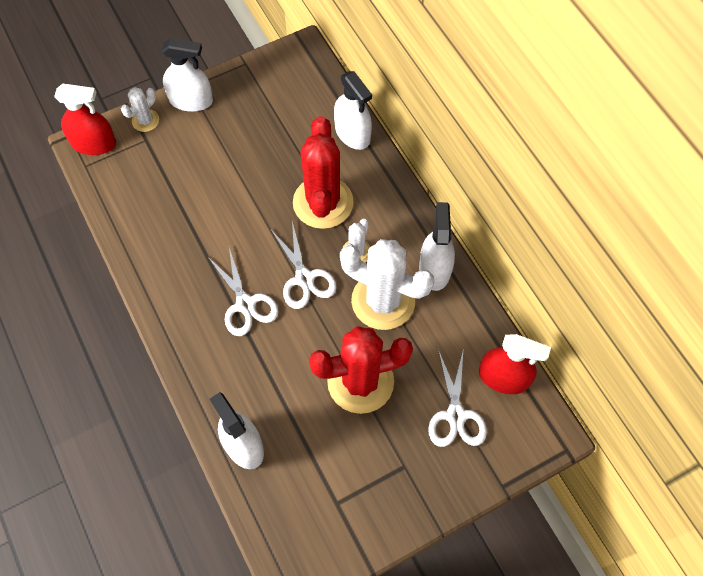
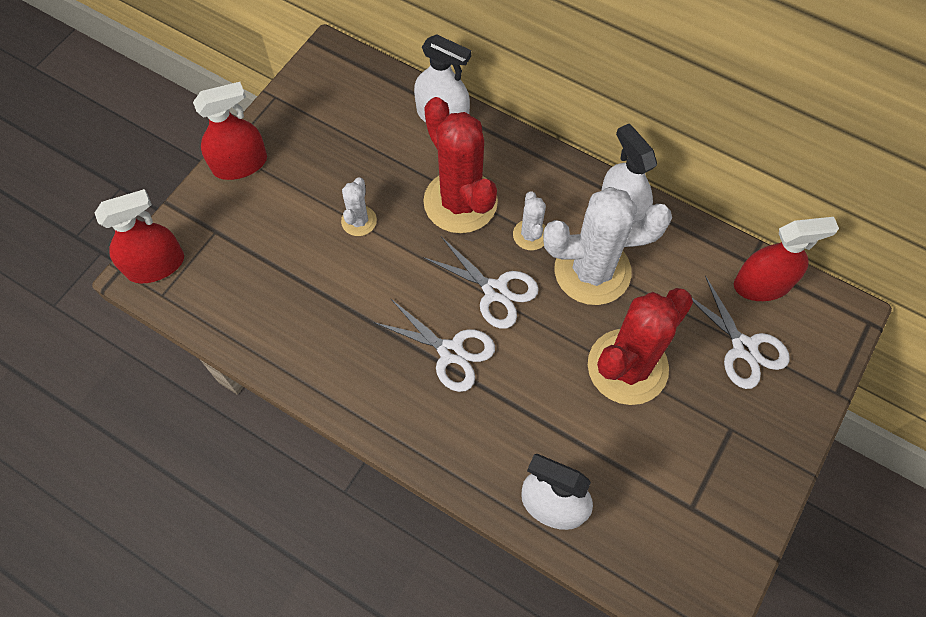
camera: 30 degrees left, 0 degrees up
(145, 120) = (201, 210): white cactus -> white cactus (359, 221)
(191, 100) = (240, 164): white spray bottle -> red spray bottle

